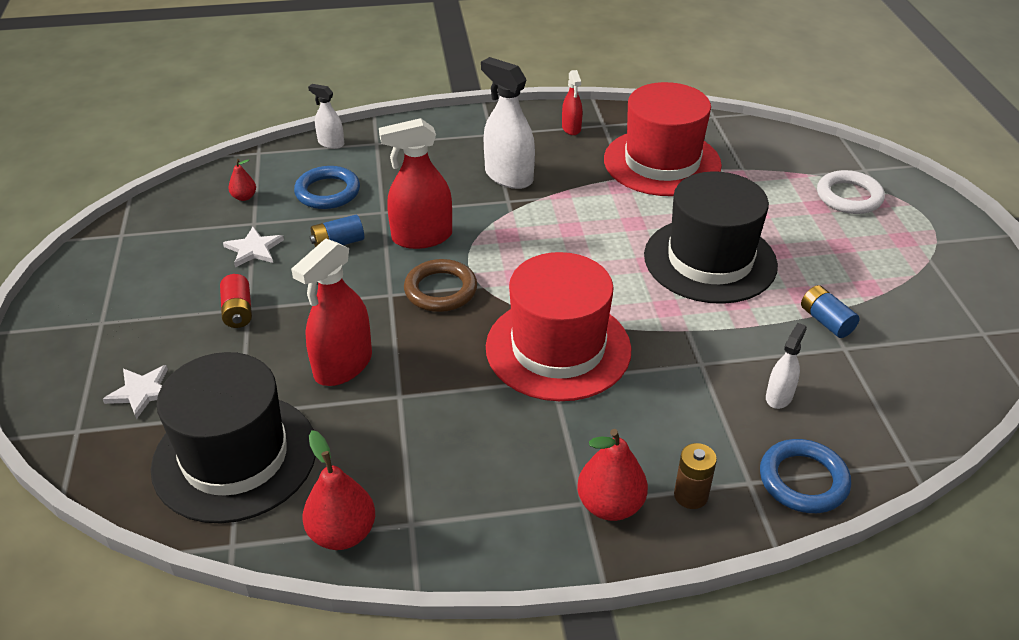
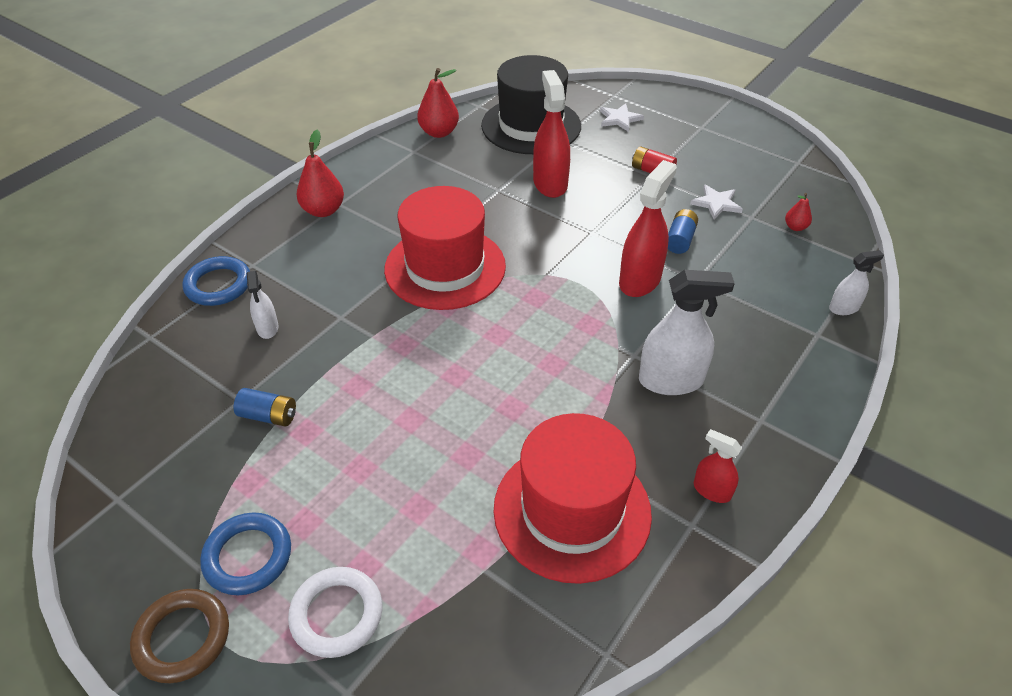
camera: 135 degrees right, 5 degrees up
(327, 192) = (759, 268): blue ring -> blue ring (248, 556)
(440, 290) = (568, 254): brown ring -> brown ring (182, 638)
(690, 495) = (282, 239): brown battery -> none
(710, 260) = (411, 413): black hat -> none

